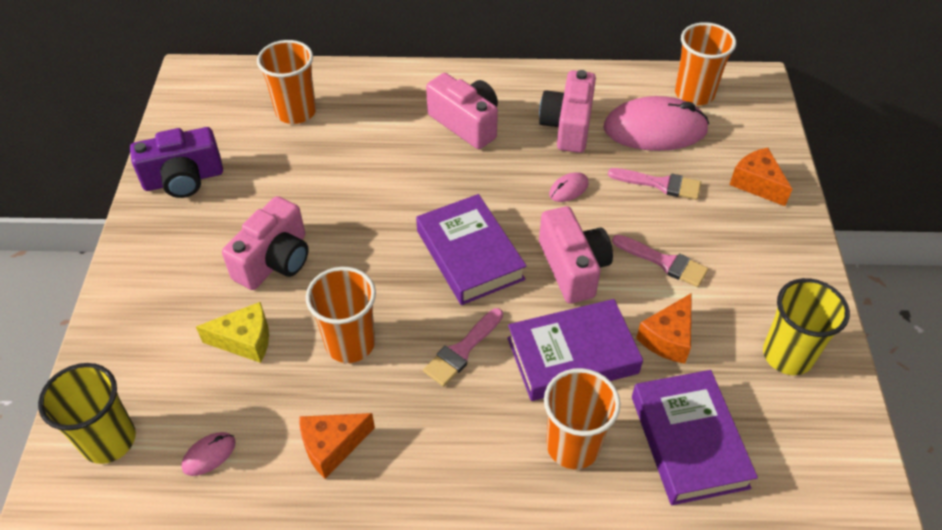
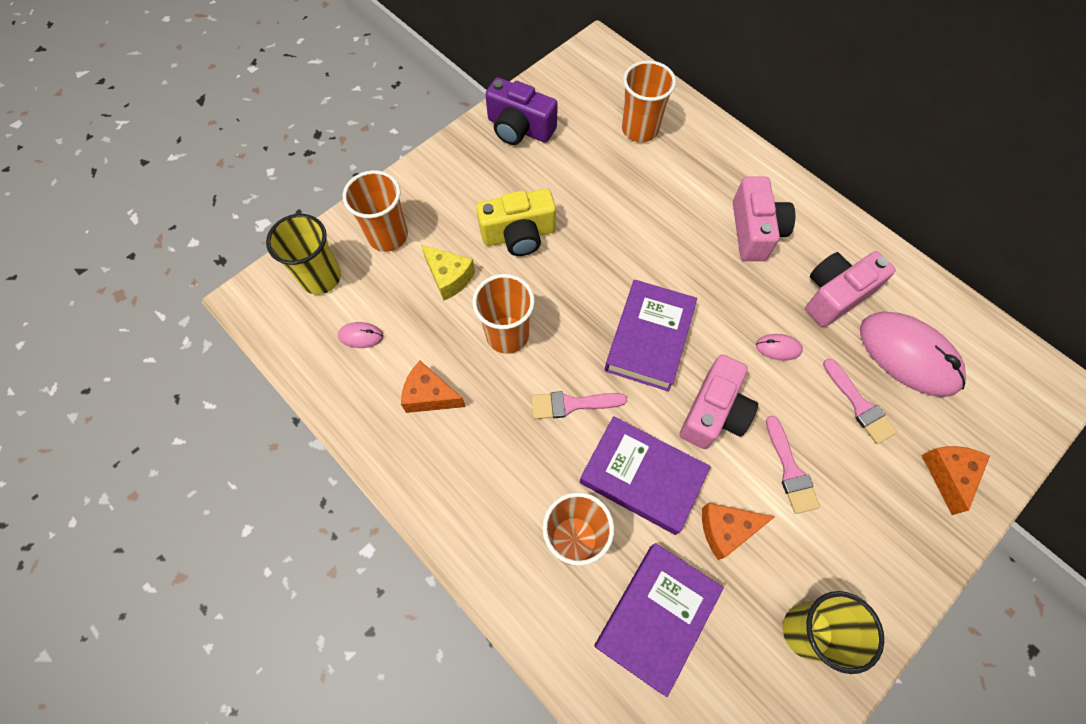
camera: 45 degrees right, 15 degrees up
(275, 260) = (518, 235): pink camera -> yellow camera
(694, 94) = (982, 352): orange cup -> orange cup (388, 236)

